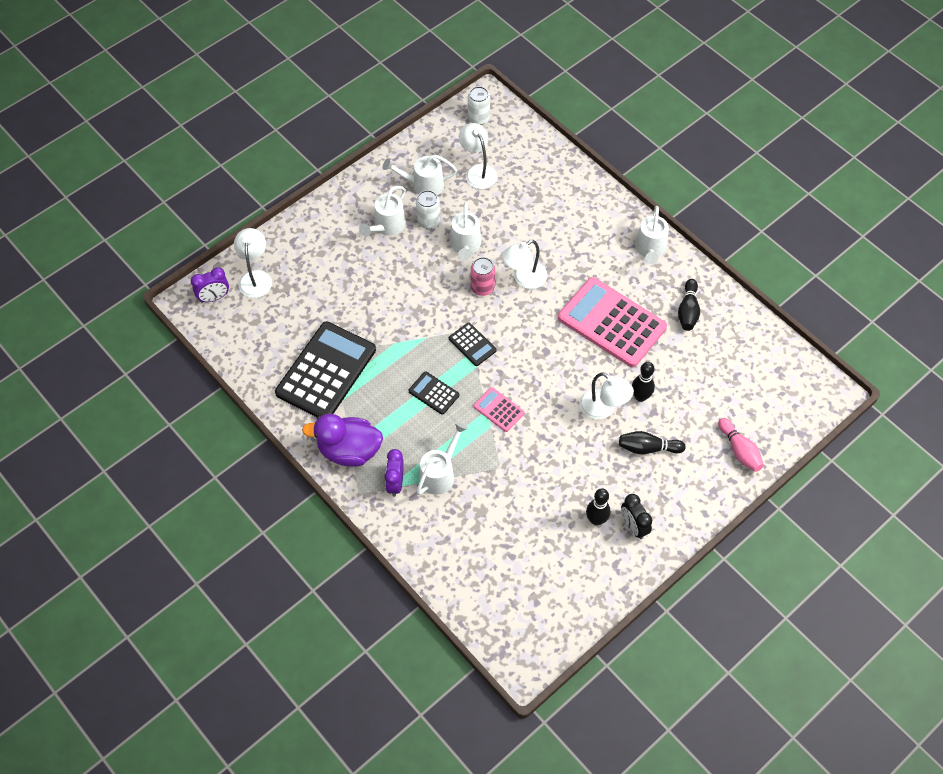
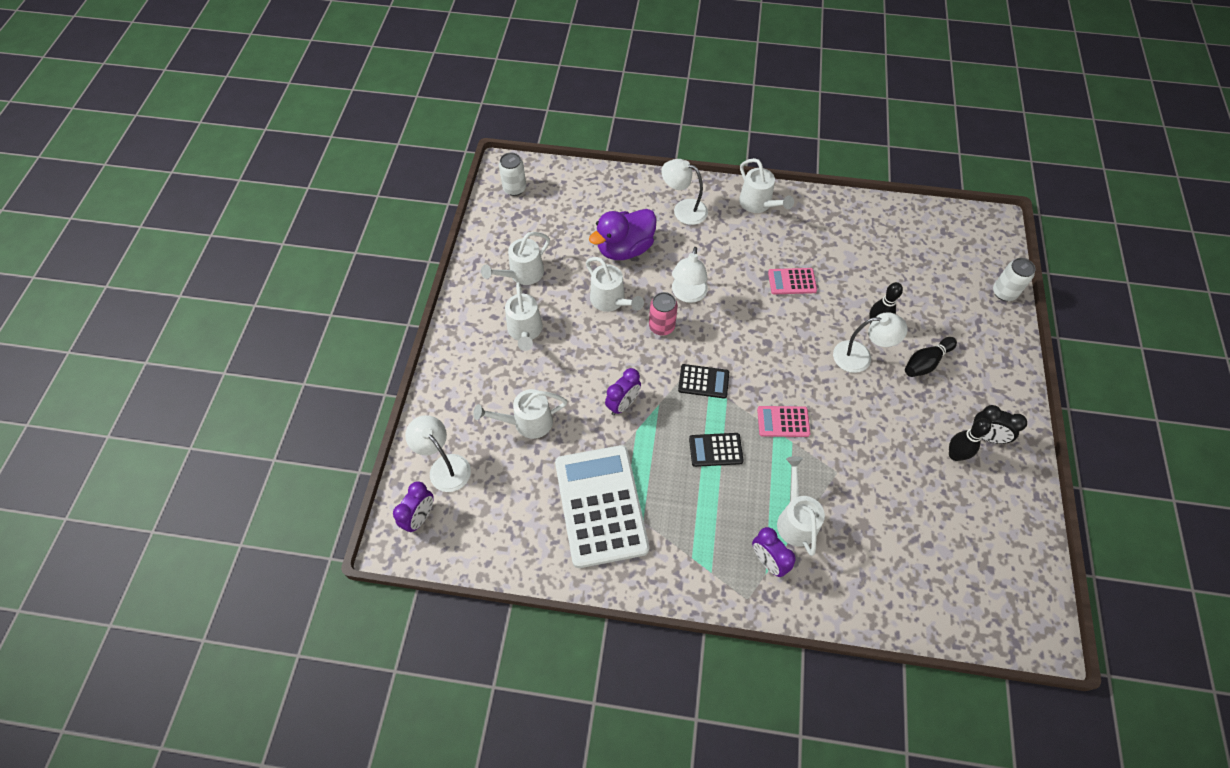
camera: 40 degrees left, 0 degrees up
(326, 371) = (601, 505): black calculator -> white calculator
(330, 287) = (526, 422): none -> white watering can
(349, 451) = (697, 565): purple duck -> purple duck (625, 249)
(403, 320) = (623, 404): none -> purple clock
(428, 221) = (558, 302): white can -> white can (1004, 292)
(478, 171) = (558, 232): white lamp -> white lamp (683, 209)
(611, 322) = (792, 281): pink calculator -> pink calculator, size x0.46
(688, 311) = (836, 232): black bowling pin -> none
(739, 450) = (987, 313): pink bowling pin -> none

